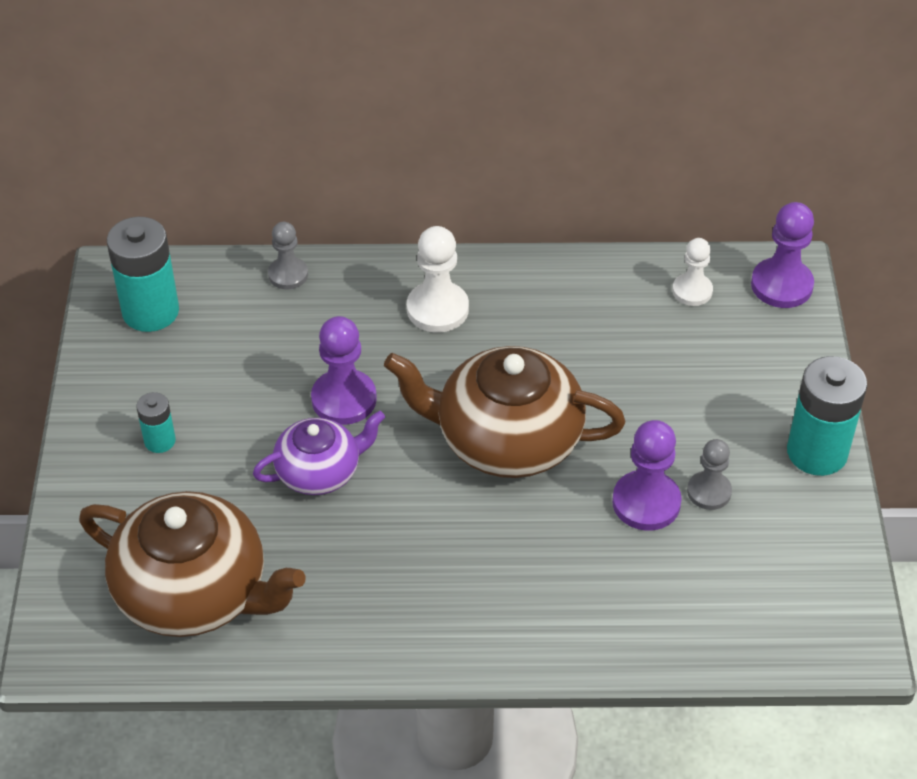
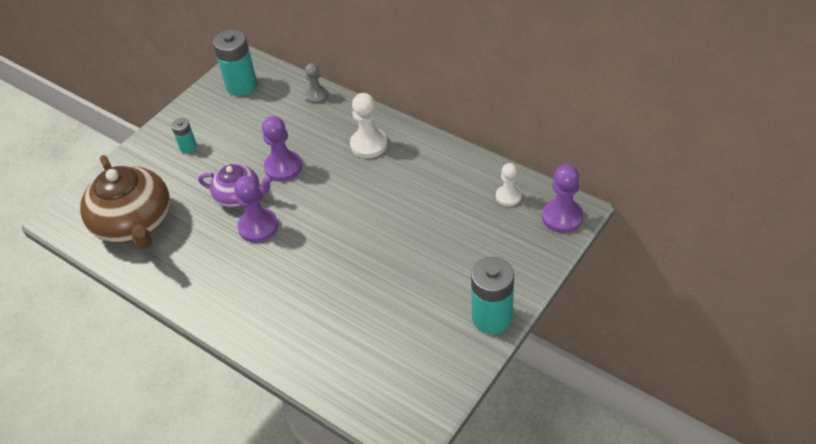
camera: 40 degrees right, 0 degrees up
(506, 440) = (337, 226): brown teapot -> none
(646, 502) = (374, 294): purple pawn -> purple pawn (258, 227)
(709, 492) = (412, 307): grey pawn -> none

